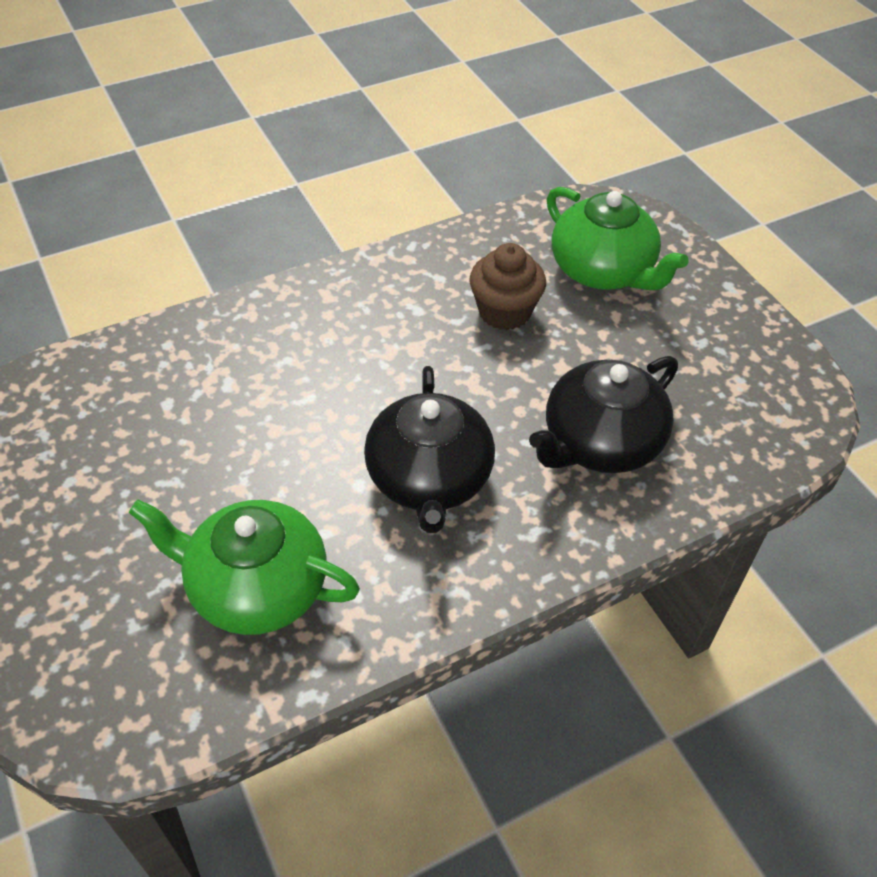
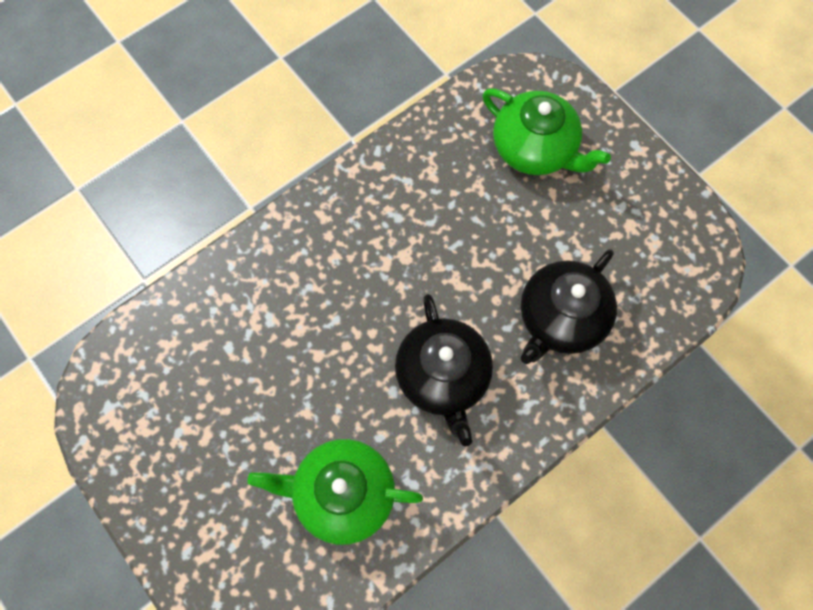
camera: 10 degrees left, 20 degrees up
(504, 312) = (466, 206): brown cupcake -> none

